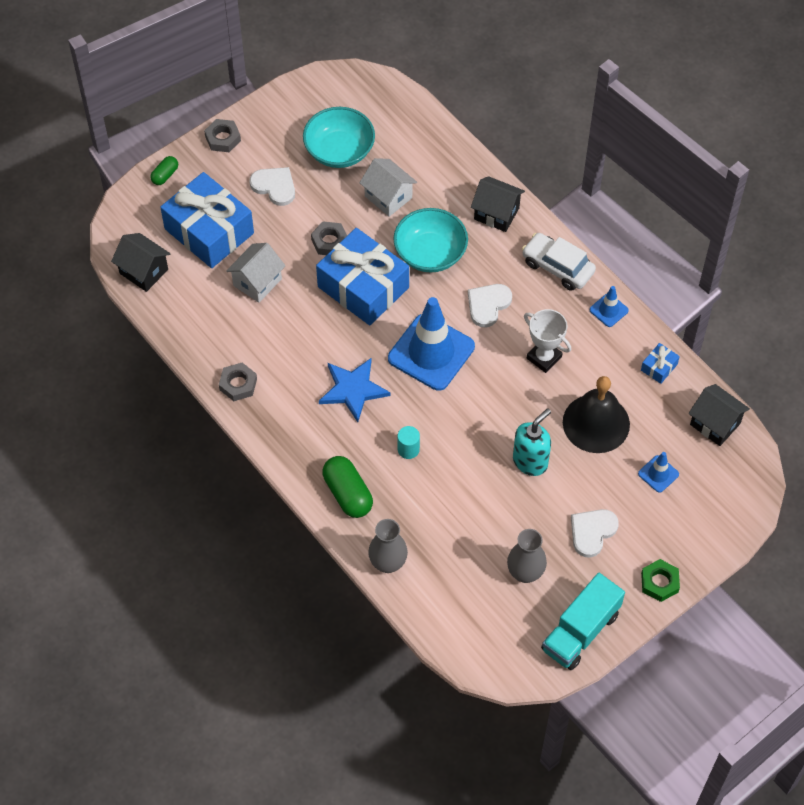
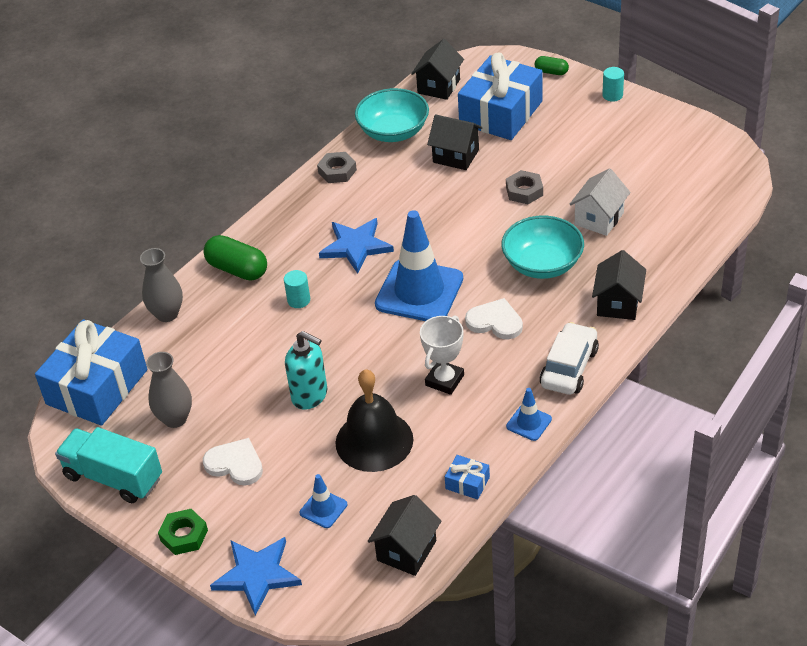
camera: 80 degrees right, 15 degrees down
(223, 138) = (612, 95): grey nut -> turquoise cylinder
(257, 282) = (455, 156): white house -> black house
(274, 186) = (573, 140): white heart -> none
(339, 151) = (639, 172): turquoise bowl -> turquoise bowl (393, 132)
(347, 494) = (237, 269): green capsule -> green capsule turned 75 degrees clockwise
(363, 287) = (479, 226): blue gift -> blue gift (97, 387)
(713, 533) = (257, 575): none -> blue star

